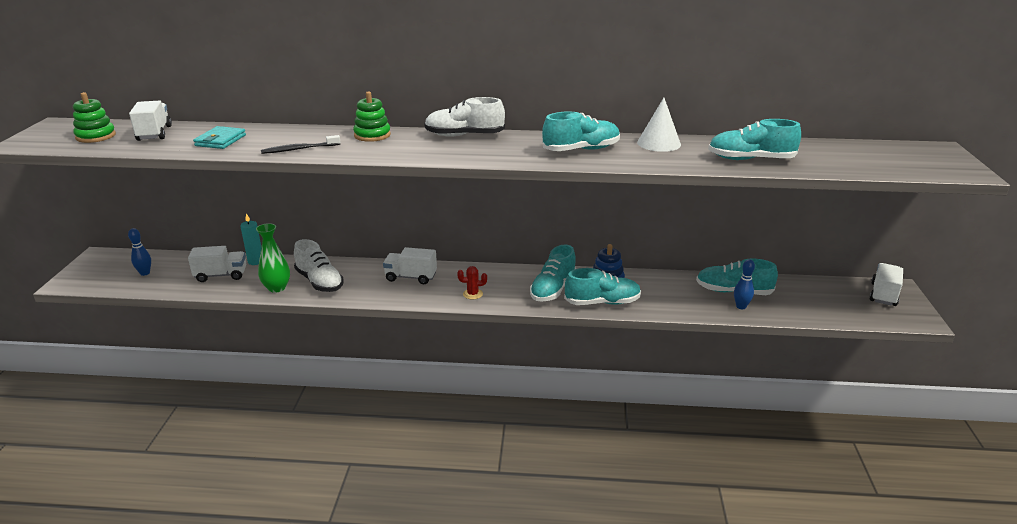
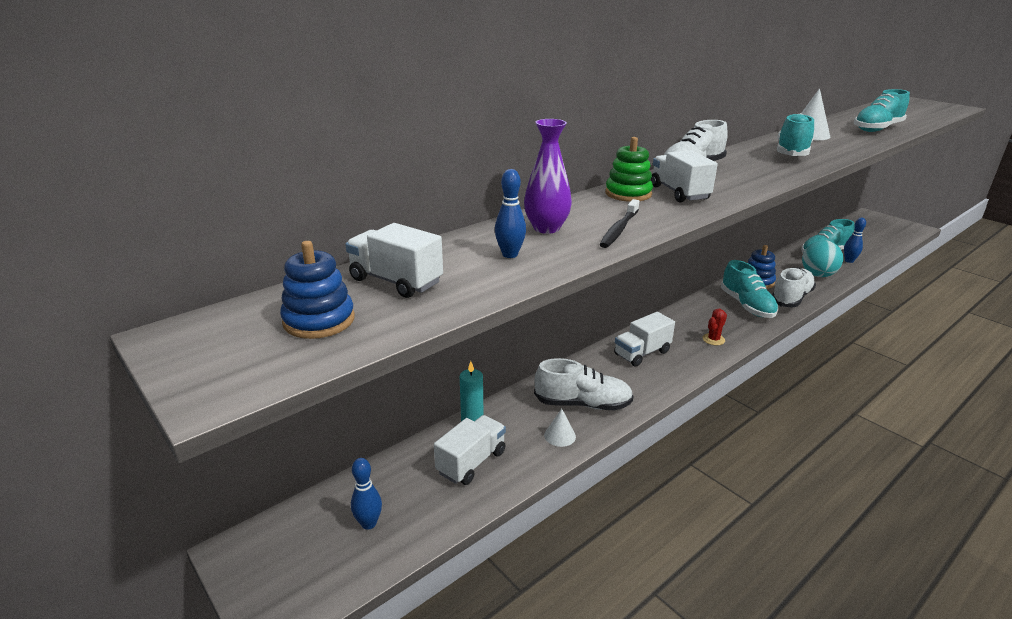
camera: 45 degrees left, 0 degrees up
(96, 136) = (319, 320): green stacking toy -> blue stacking toy
(220, 140) = (510, 254): turquoise wallet -> blue bowling pin
(273, 136) = (546, 228): none -> purple vase
(277, 288) = (560, 435): green vase -> white cone
(602, 302) = (791, 298): turquoise shoe -> white shoe
(675, 301) = (817, 275): none -> turquoise ball
(883, 294) = (875, 221): white truck -> white truck (679, 193)

